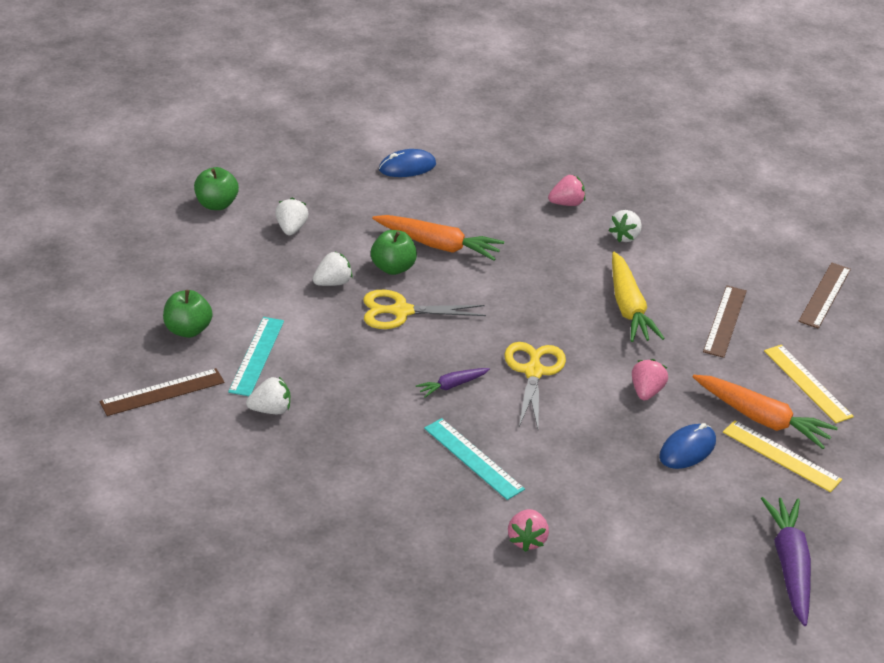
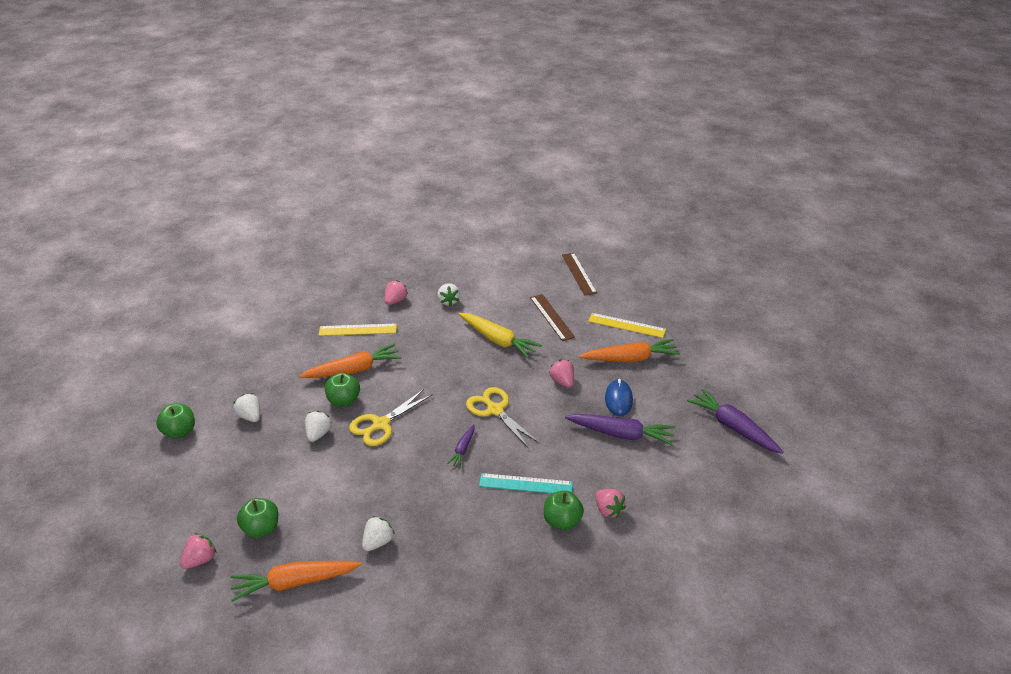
camera: 40 degrees left, 0 degrees up
(112, 321) = (200, 560): none -> pink strawberry
(162, 392) = (294, 583): brown ruler -> orange carrot
(256, 356) = (327, 513): turquoise ruler -> none
(407, 167) = (277, 333): blue mouse -> none
(465, 515) = (562, 521): none -> green apple
(642, 483) = (621, 434): none -> purple carrot
(781, 456) = (661, 372): yellow ruler -> yellow ruler (358, 330)

